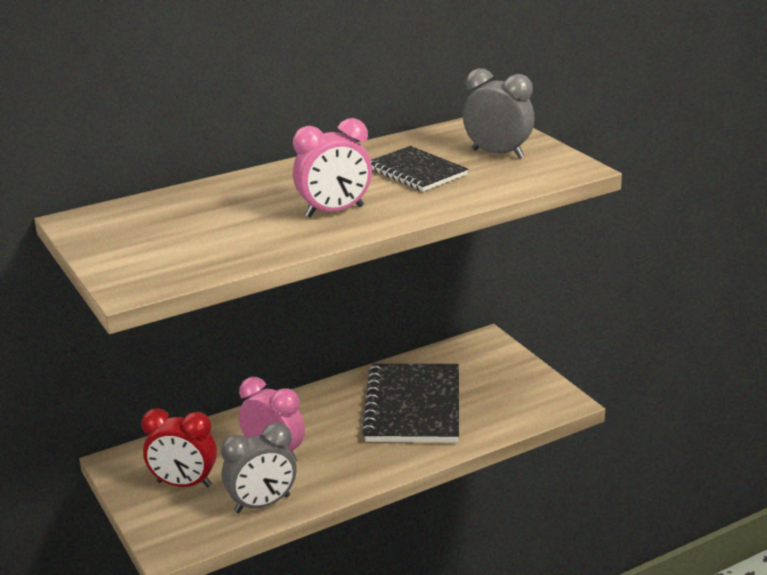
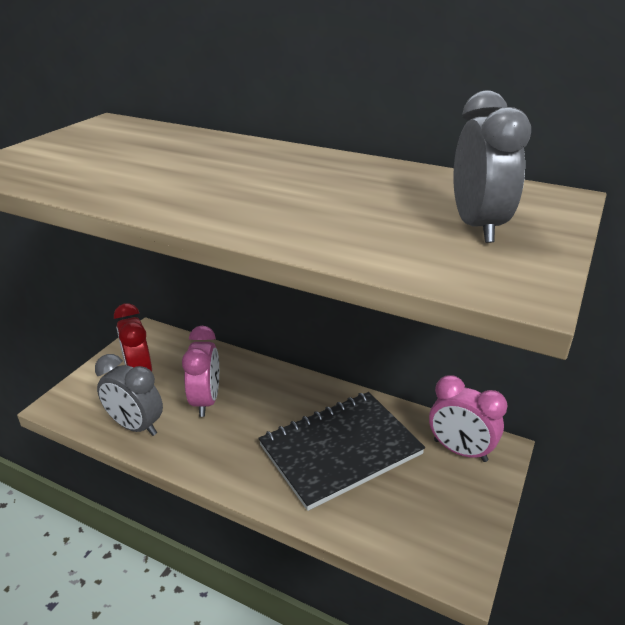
camera: 55 degrees right, 5 degrees up
(334, 212) = (210, 193): pink clock -> pink clock (460, 450)
(416, 171) = (359, 200): black notebook -> none

